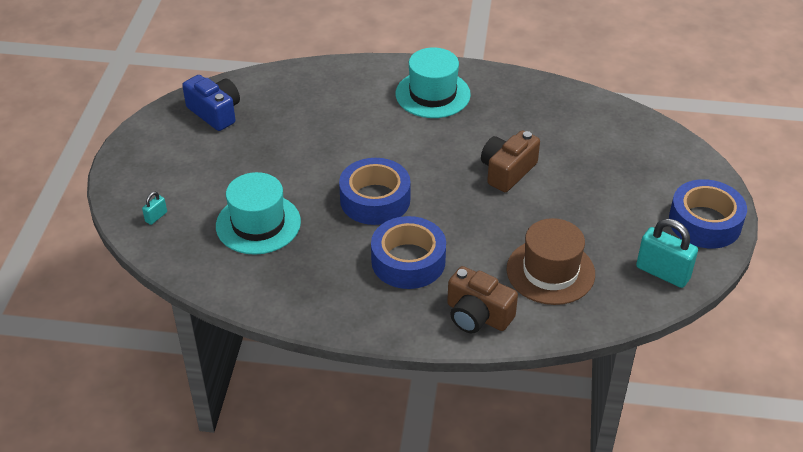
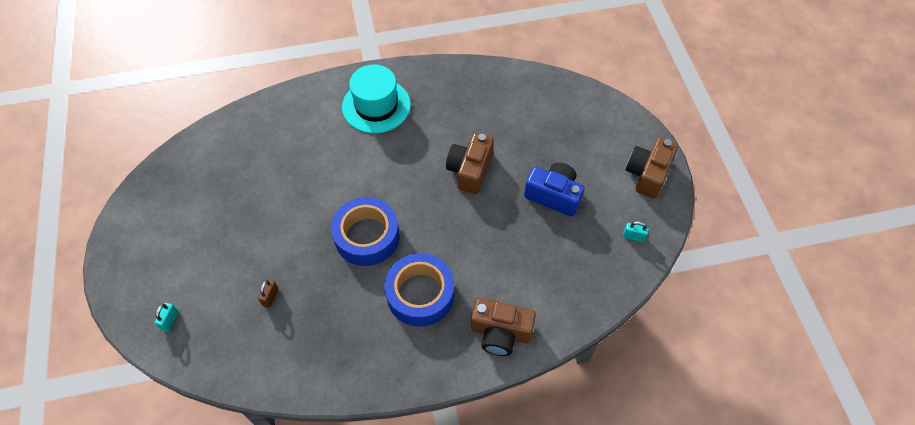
camera: 20 degrees left, 15 degrees up
(215, 113) = (184, 183): blue camera -> blue camera (554, 195)
(258, 224) = (270, 297): turquoise hat -> brown padlock
(550, 271) = (544, 265): brown hat -> none
(662, 273) = (633, 236): turquoise padlock -> turquoise padlock, size x0.48
(705, 222) = (647, 174): blue tape -> brown camera

